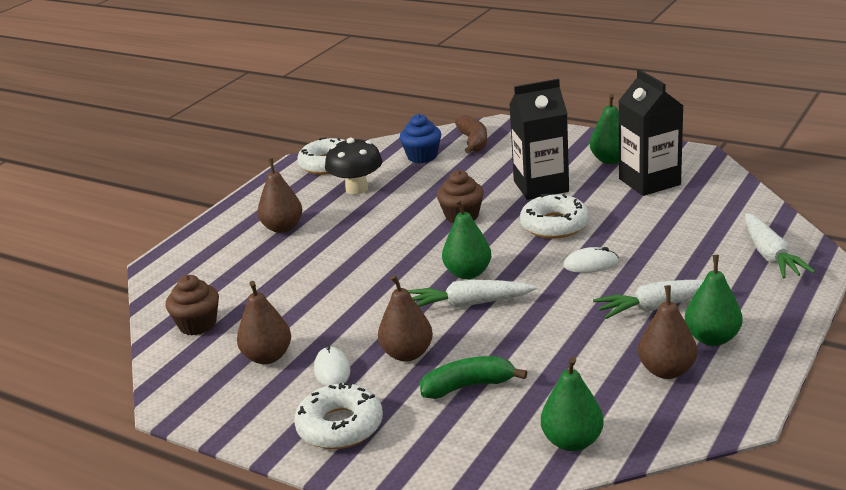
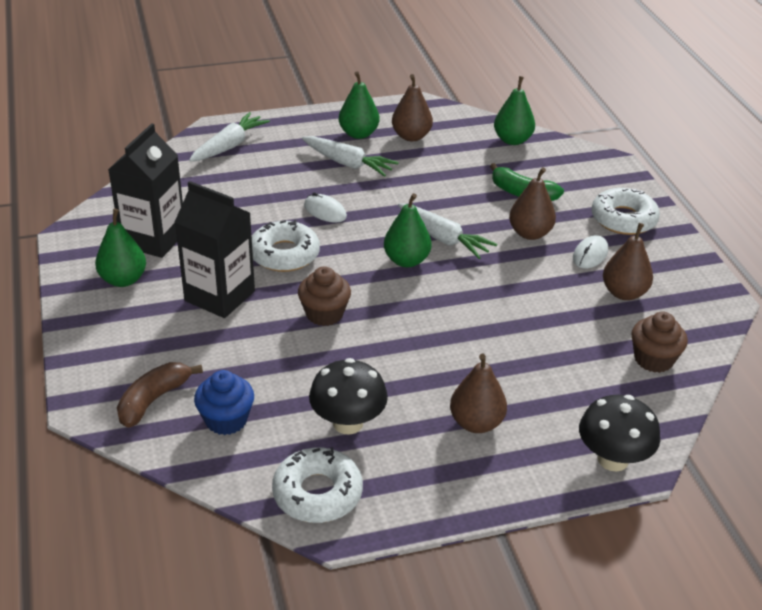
camera: 140 degrees left, 10 degrees up
(177, 259) = (613, 459): none -> black mushroom

